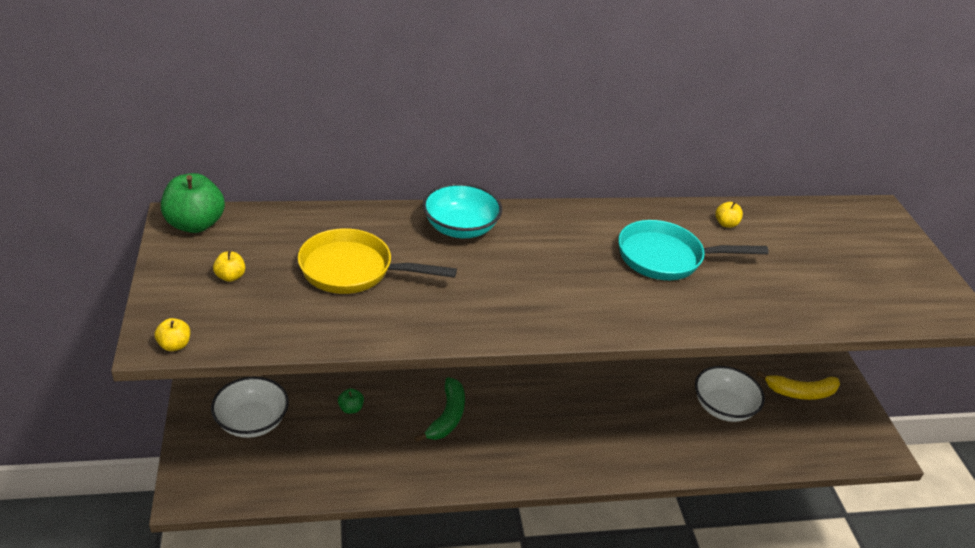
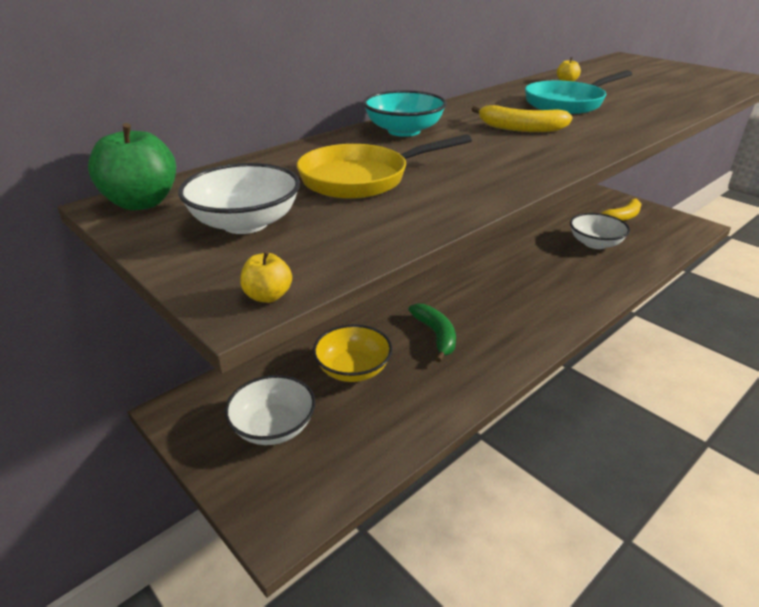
camera: 30 degrees left, 5 degrees down
(230, 277) = (245, 223): yellow apple -> white bowl
(351, 408) = (353, 369): green apple -> yellow bowl
(562, 271) = (520, 128): none -> yellow banana

